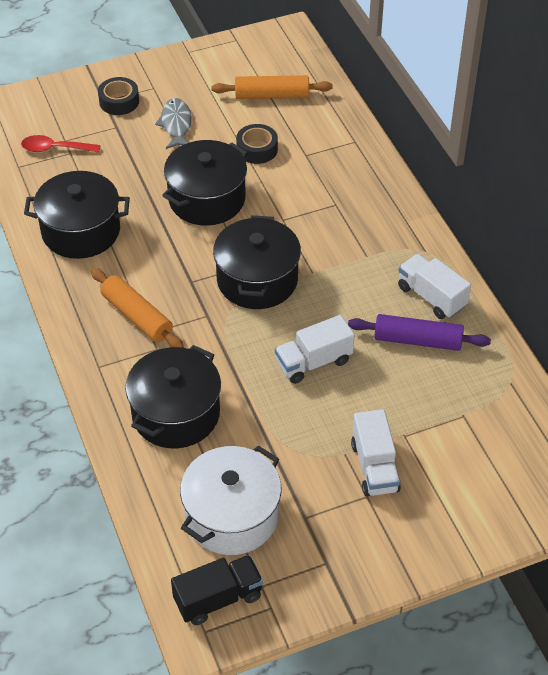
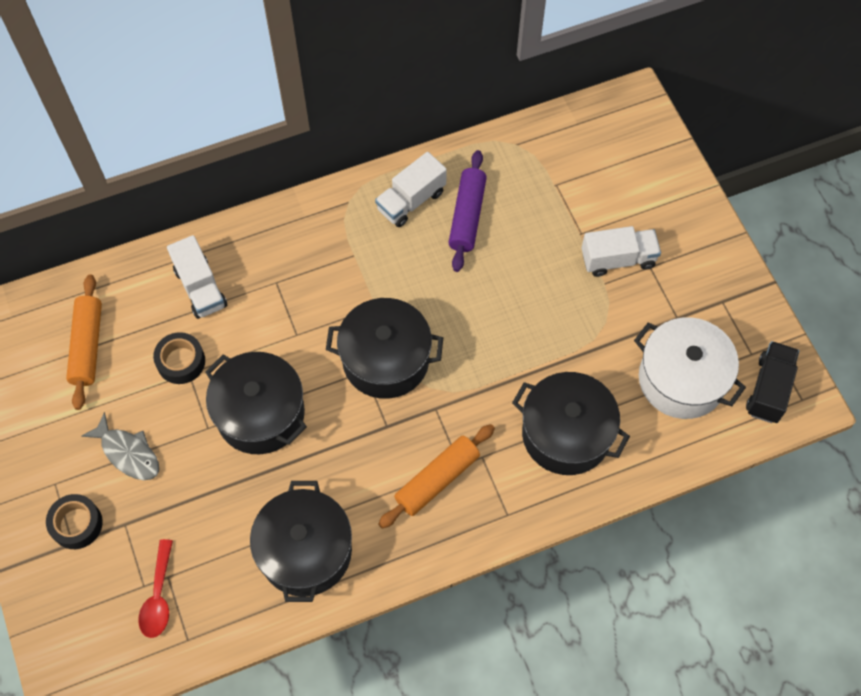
camera: 90 degrees left, 15 degrees up
(176, 124) = (128, 453): grey fish -> grey fish turned 135 degrees counterclockwise
(218, 598) = (769, 389): black truck -> black truck turned 45 degrees clockwise
(313, 362) = (496, 307): white truck -> white truck (200, 288)

